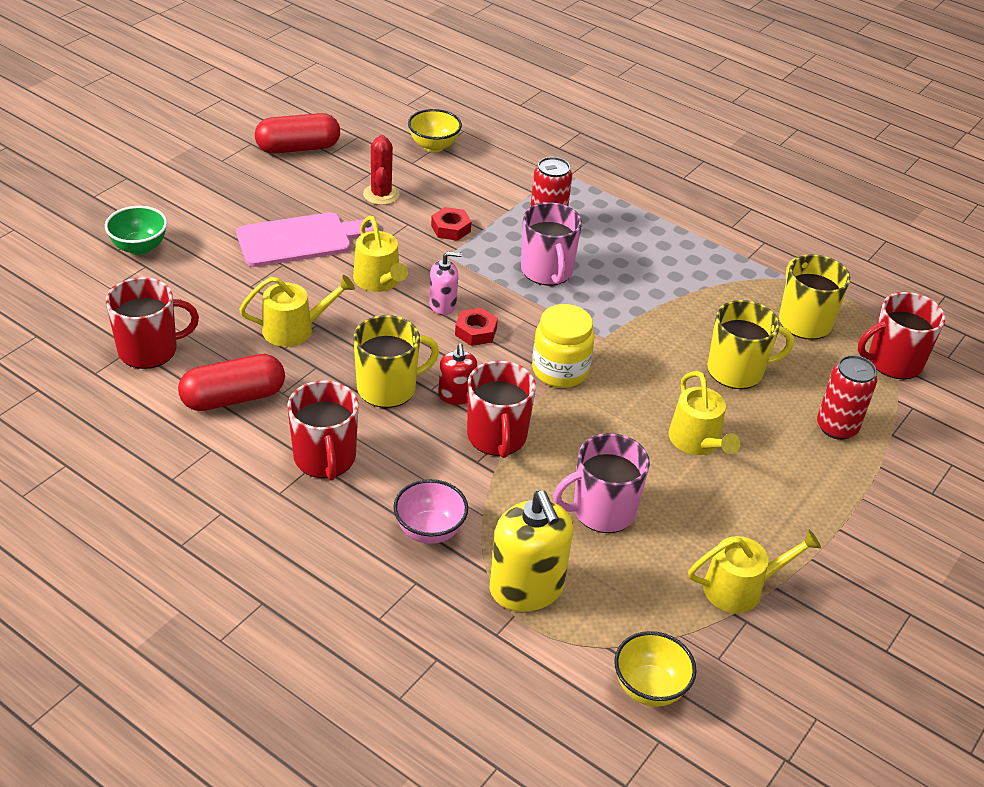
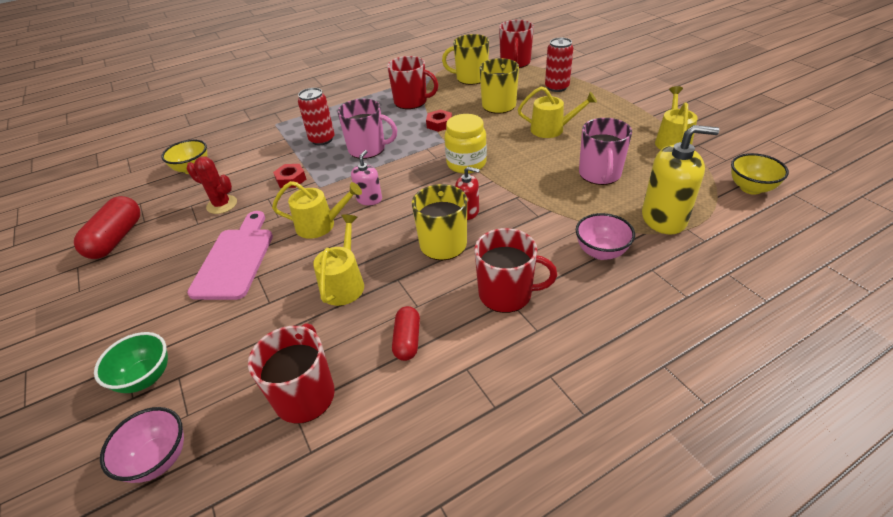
camera: 60 degrees left, 0 degrees up
(67, 290) = (158, 459): none -> pink bowl
(233, 398) = (407, 340): red capsule -> red capsule, size x0.61
(476, 331) = (407, 190): red nut -> red nut (439, 124)
(497, 437) = (517, 202): red mug -> red mug (411, 102)

